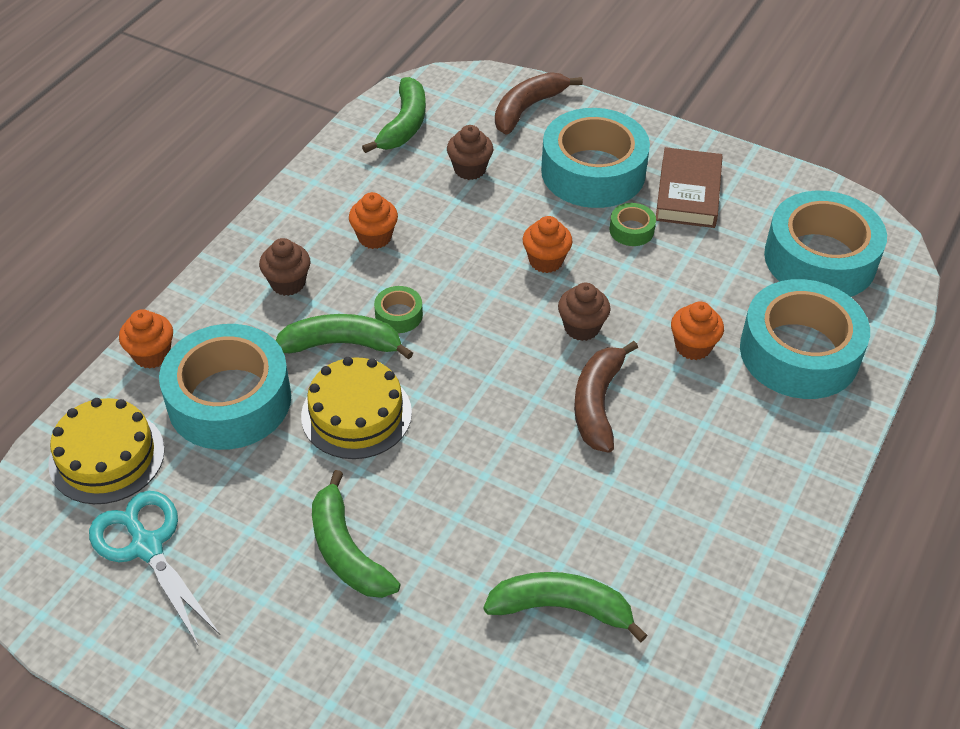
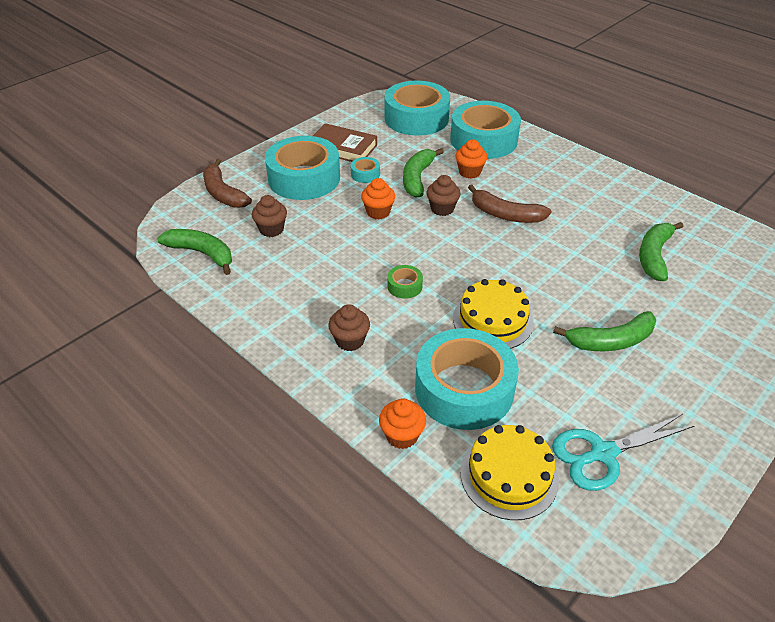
camera: 75 degrees left, 5 degrees down
(342, 344) = (424, 319): green banana -> green banana (417, 178)
(374, 237) = (320, 287): orange cupcake -> none
(631, 230) = (365, 174): green tape -> turquoise tape

